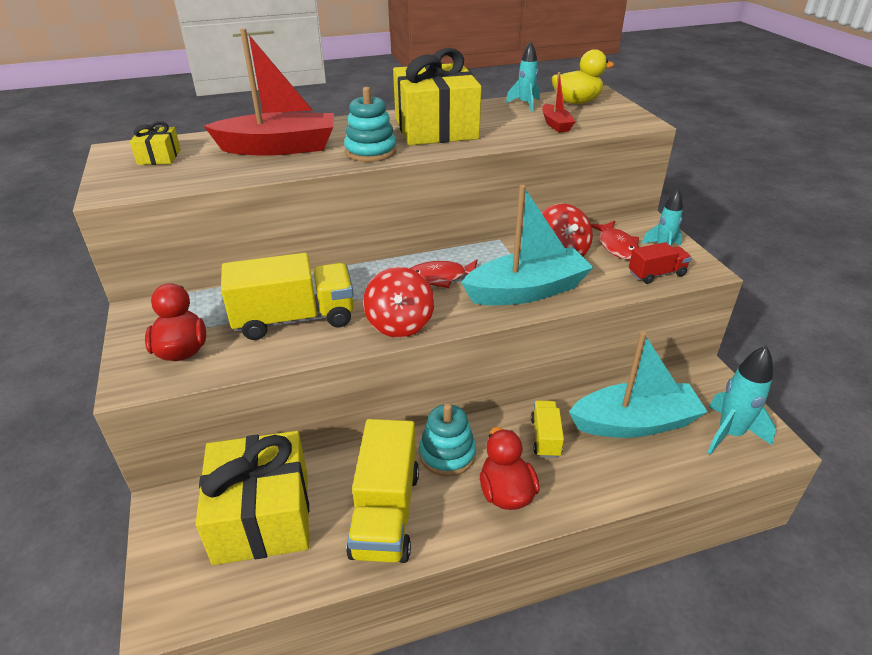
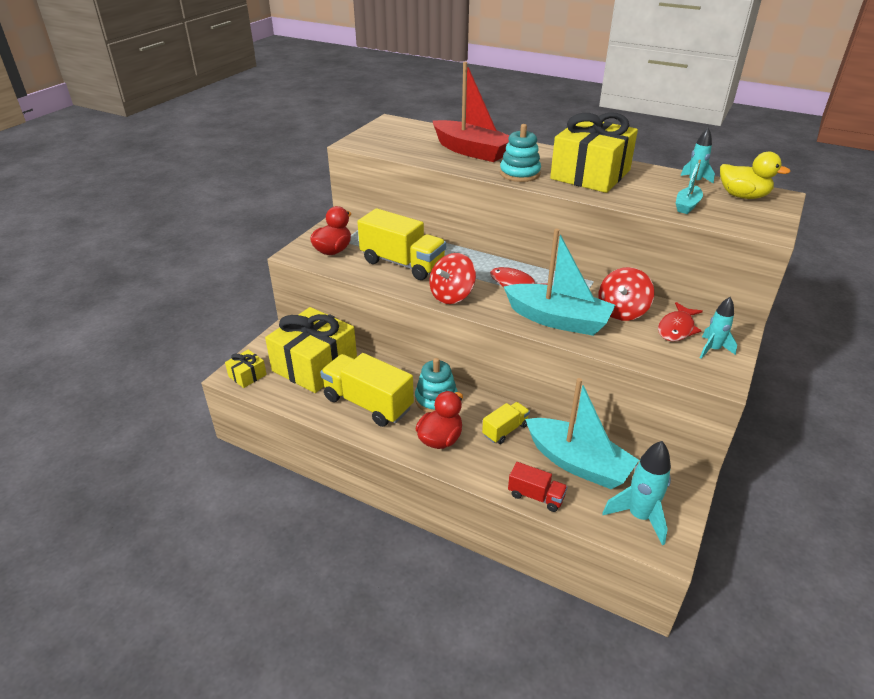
camera: 45 degrees right, 0 degrees up
(159, 157) = (403, 133): yellow gift -> yellow gift (247, 375)
(385, 512) = (368, 403): yellow truck -> yellow truck turned 75 degrees clockwise
(556, 124) = (687, 205): red boat -> turquoise boat
(656, 274) = (674, 361): red truck -> red truck (536, 496)

